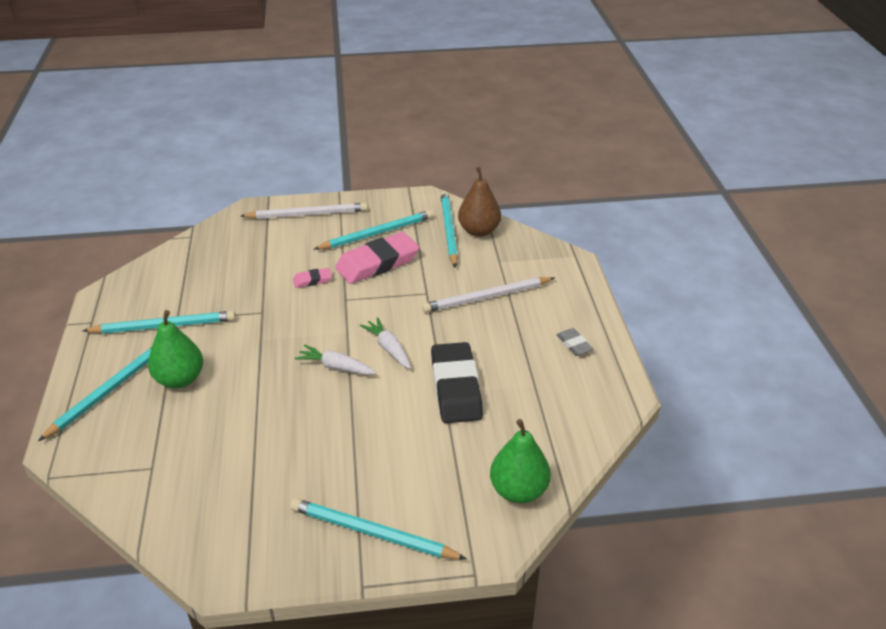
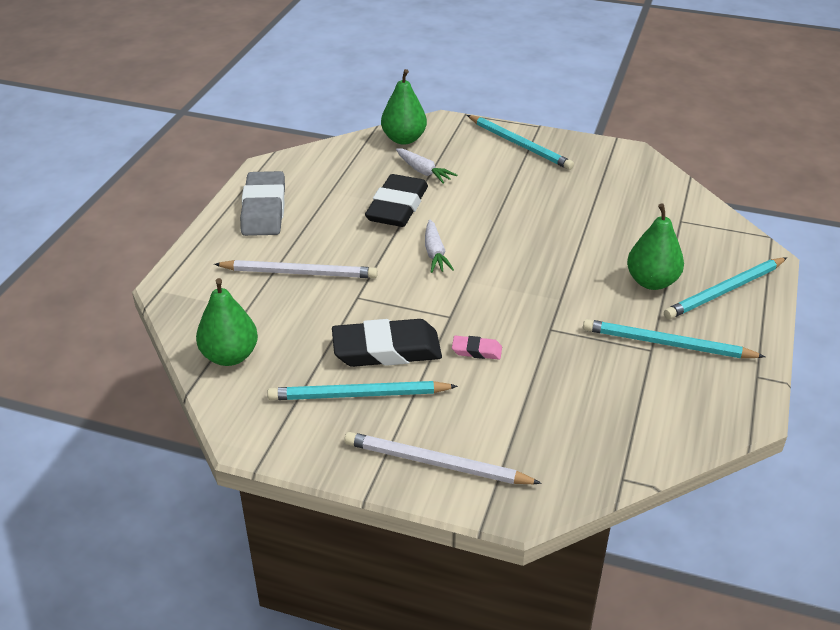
camera: 155 degrees left, 0 degrees up
(335, 367) = (495, 251): white carrot -> white carrot (423, 172)
(377, 263) = (386, 350): pink eraser -> black eraser
(448, 230) = (265, 370): turquoise pencil -> none
(479, 231) = (230, 356): brown pear -> green pear
(574, 344) = (264, 209): grey eraser -> grey eraser, size x2.17

